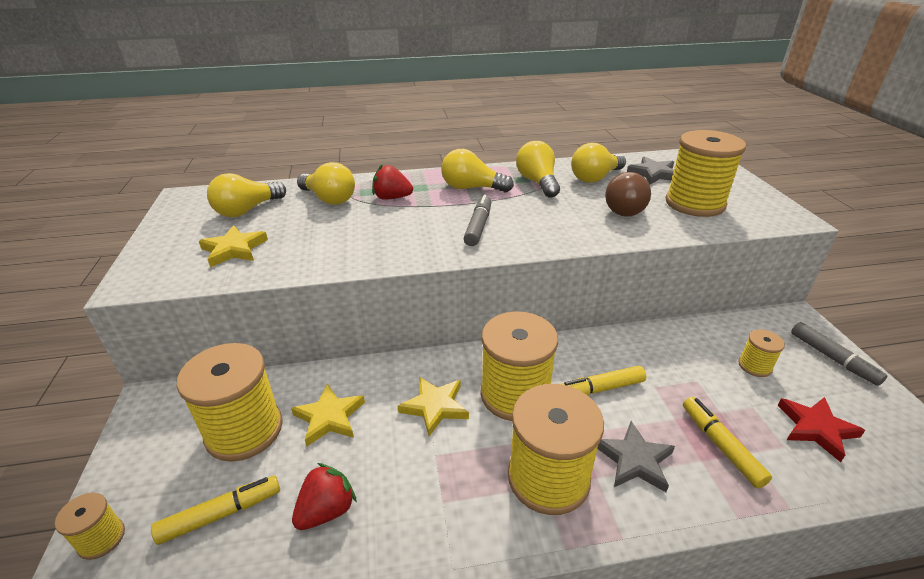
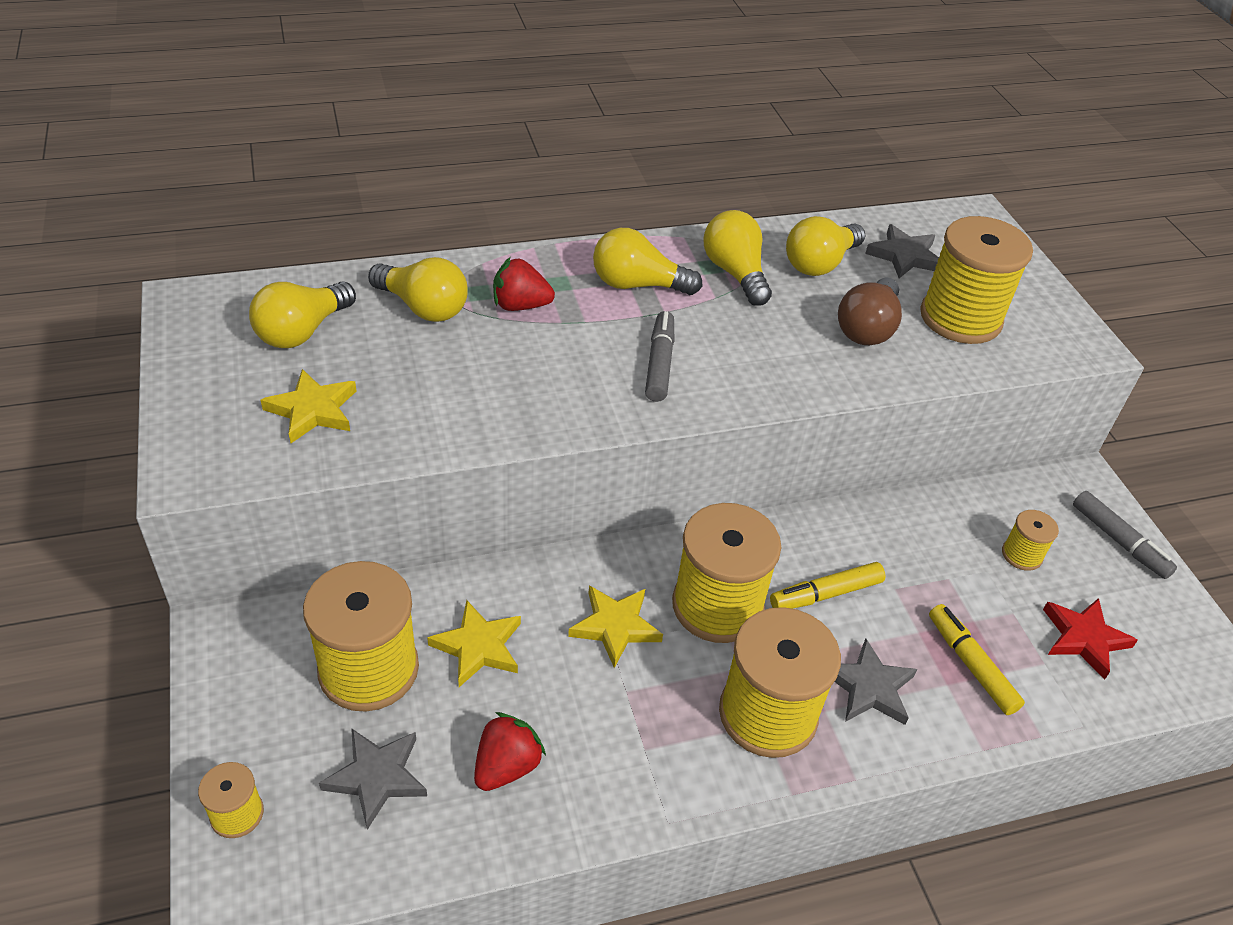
camera: 10 degrees left, 10 degrees up
(221, 514) = (377, 777): yellow marker -> grey star

